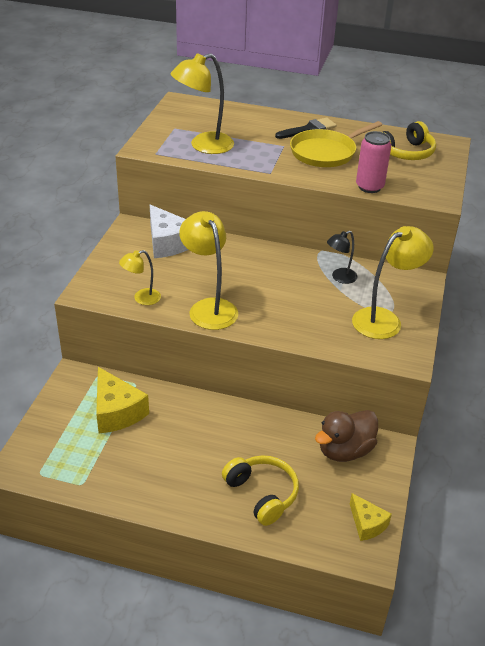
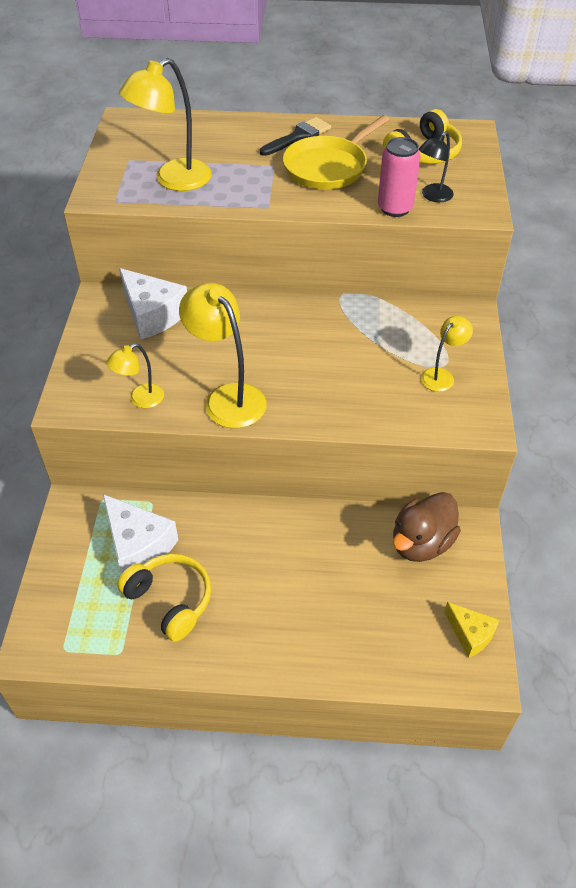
camera: 10 degrees left, 10 degrees up
(116, 412) = (138, 545): yellow cheese -> white cheese
(262, 494) = (340, 620): yellow headphones -> yellow headphones (170, 600)
(340, 278) = (374, 328): black lamp -> black lamp (432, 196)
(384, 319) = (442, 376): yellow lamp -> yellow lamp, size x0.55

